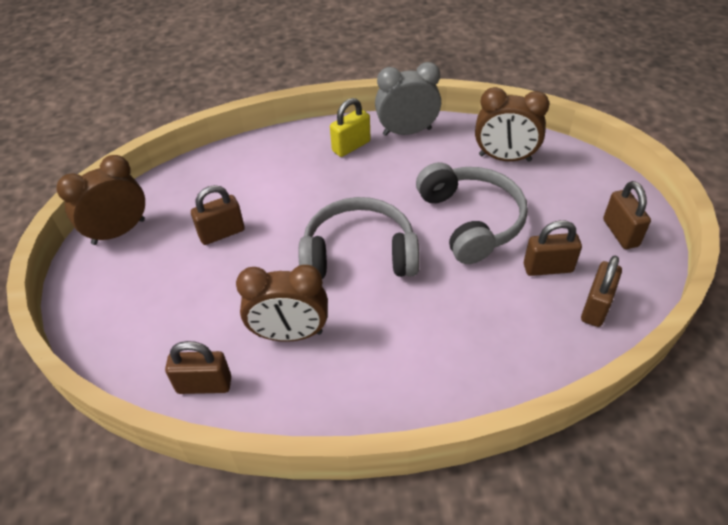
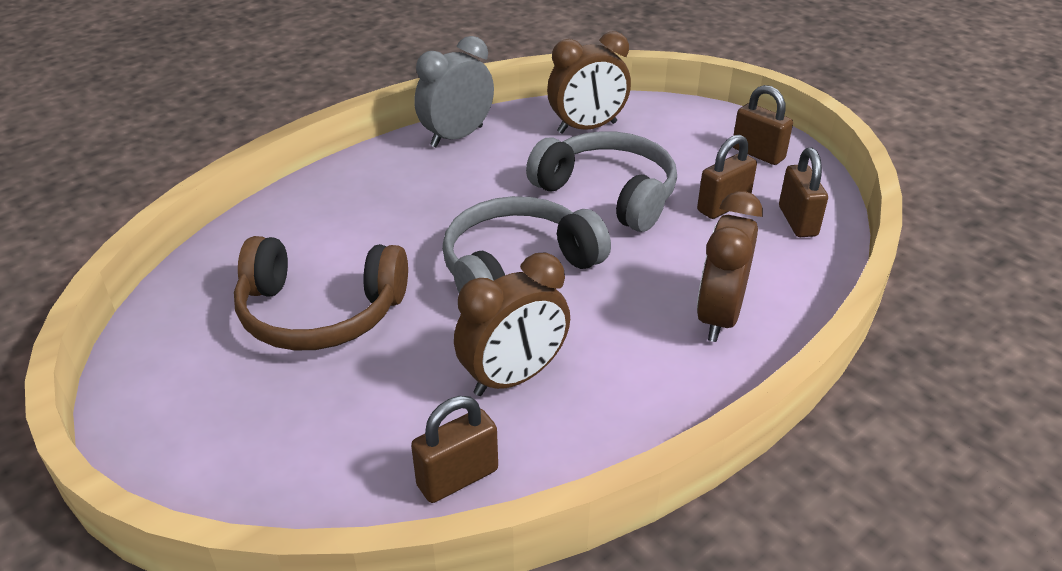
camera: 35 degrees left, 10 degrees down
(119, 232) = (160, 368): brown clock -> brown clock (719, 317)
(222, 233) = (320, 313): brown padlock -> brown headphones
(351, 146) = (403, 170): yellow padlock -> none

